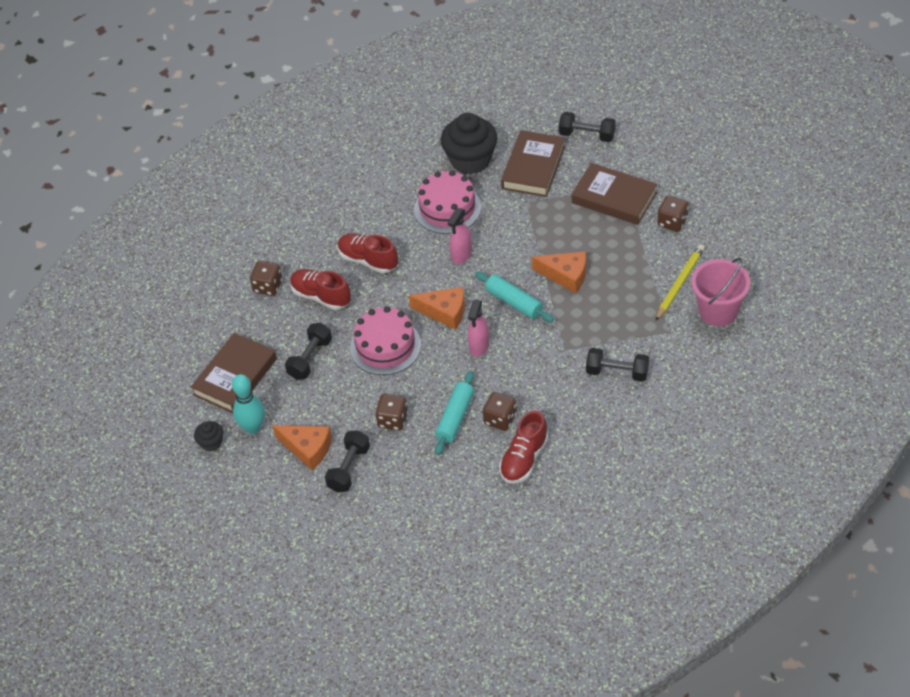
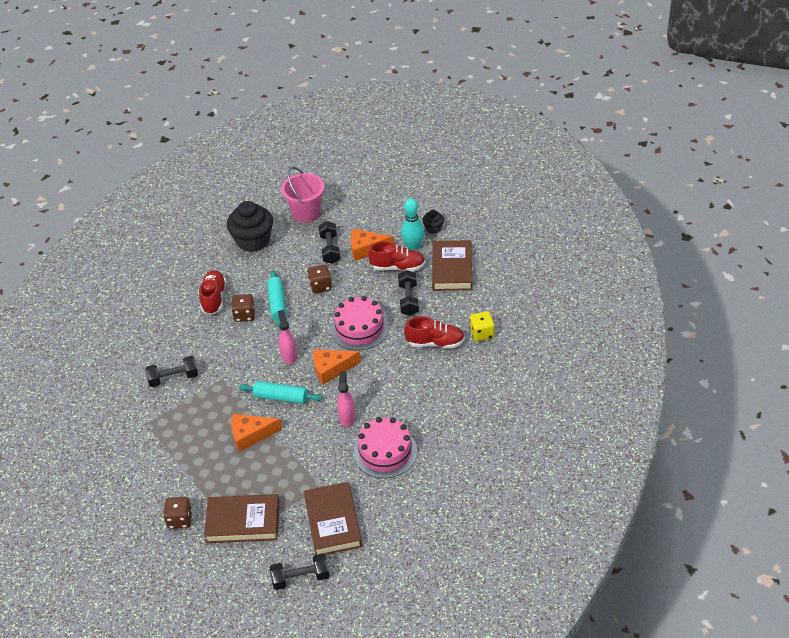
camera: 150 degrees right, 5 degrees down
(268, 286) = (482, 333): brown dice -> yellow dice
(368, 260) = (420, 383): red shoe -> red shoe (398, 267)
(470, 160) = (395, 506): black cupcake -> black cupcake (253, 241)
(679, 283) = (151, 466): yellow pencil -> none
(718, 311) = (111, 455): pink bucket -> pink bucket (306, 213)

